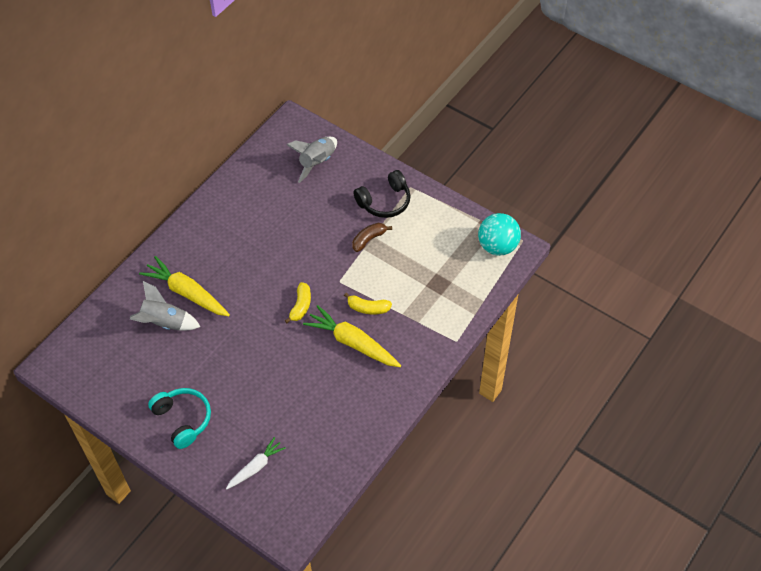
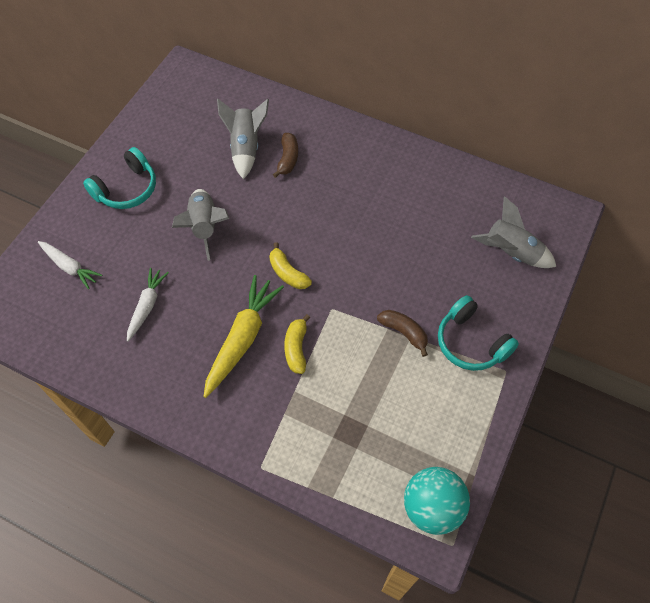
camera: 80 degrees right, 5 degrees up
(186, 292) = (288, 159): yellow carrot -> brown banana
(241, 361) = (204, 227): none -> grey rocket
(301, 306) = (288, 273): yellow banana -> yellow banana turned 45 degrees clockwise
(308, 408) = (147, 306): none -> white carrot
(385, 201) = (471, 342): black headphones -> turquoise headphones

